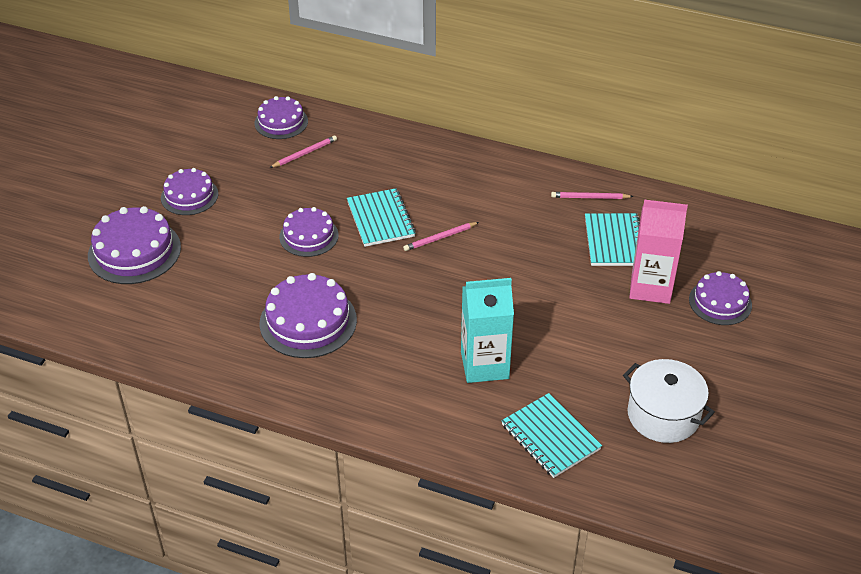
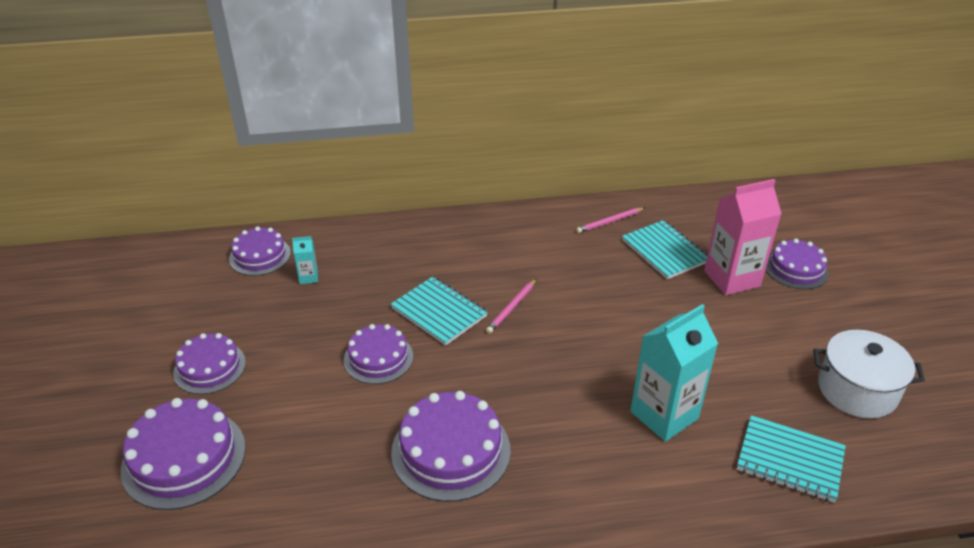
camera: 30 degrees left, 5 degrees down
(304, 153) = (308, 277): pink pencil -> turquoise carton

